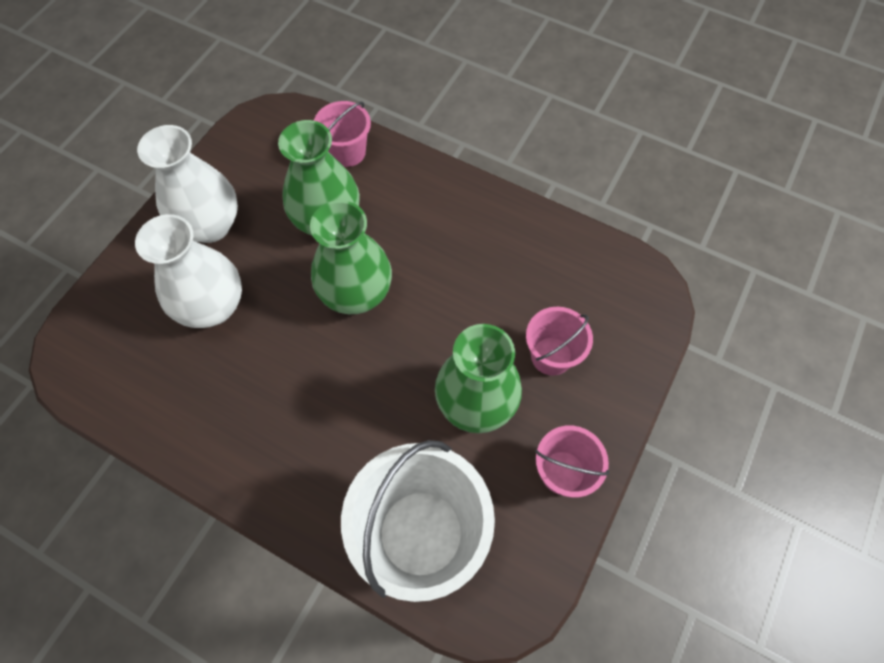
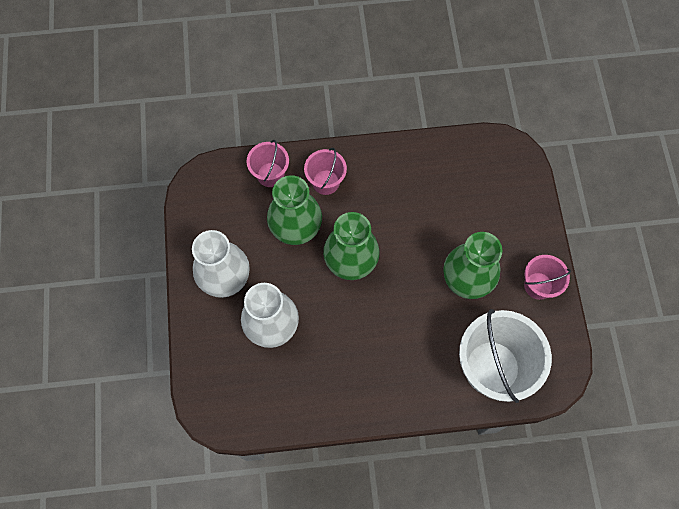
camera: 35 degrees left, 5 degrees up
(551, 356) = (486, 225): pink bucket -> pink bucket (325, 182)

